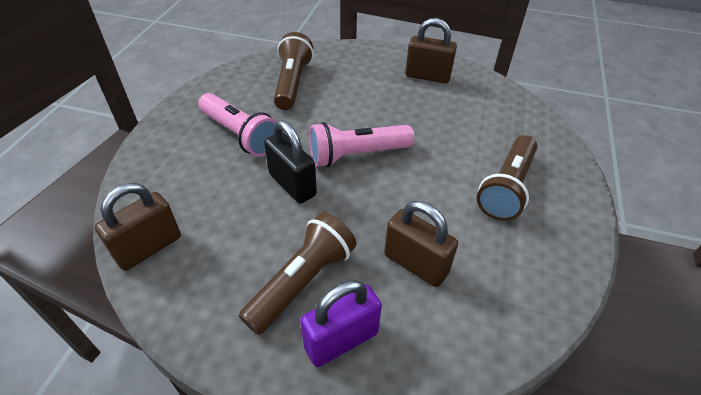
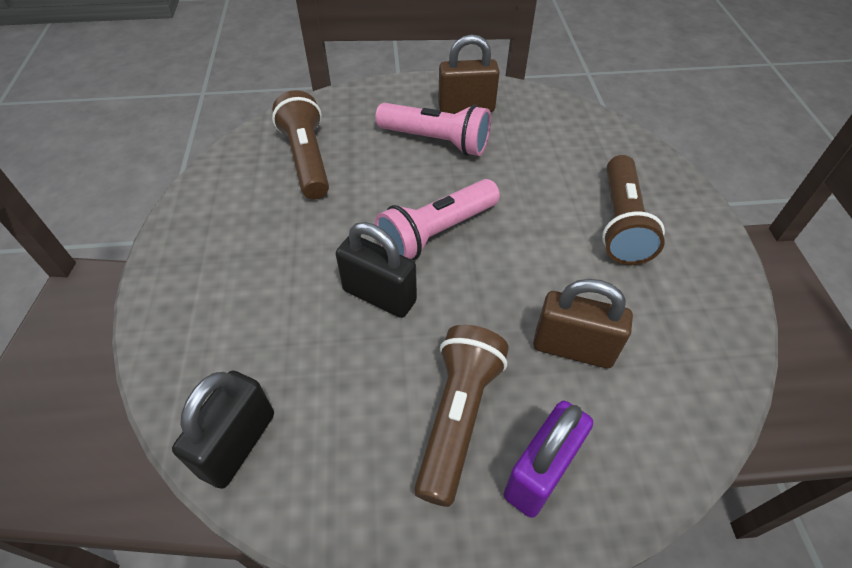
camera: 20 degrees left, 5 degrees up
(149, 248) = (238, 444): brown padlock -> black padlock
(240, 135) = (277, 249): pink flashlight -> pink flashlight (436, 141)

